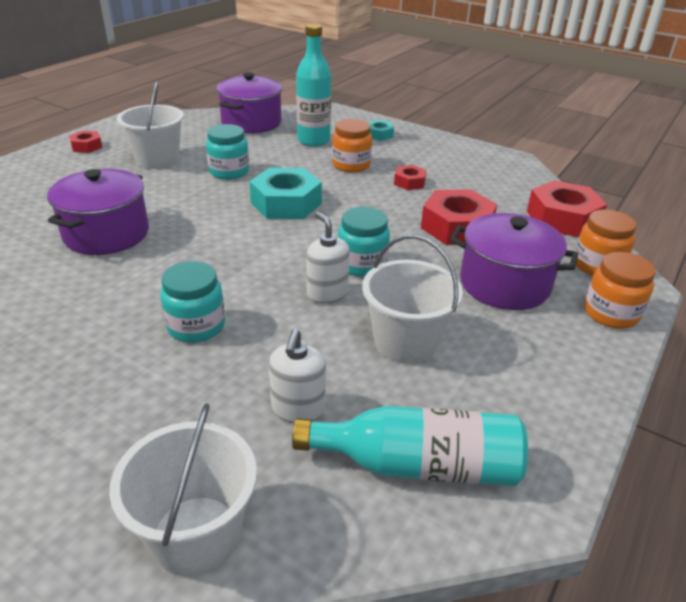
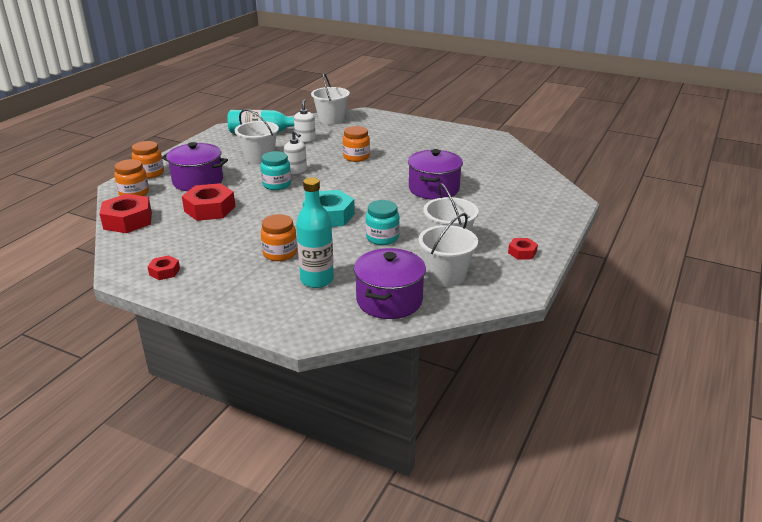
camera: 175 degrees right, 5 degrees down
(186, 135) = (446, 275): none -> white bucket
(196, 326) = (356, 157): turquoise jar -> orange jar
(379, 135) = (247, 295): turquoise nut -> none
(409, 182) = (232, 240): red nut -> red nut (164, 272)

